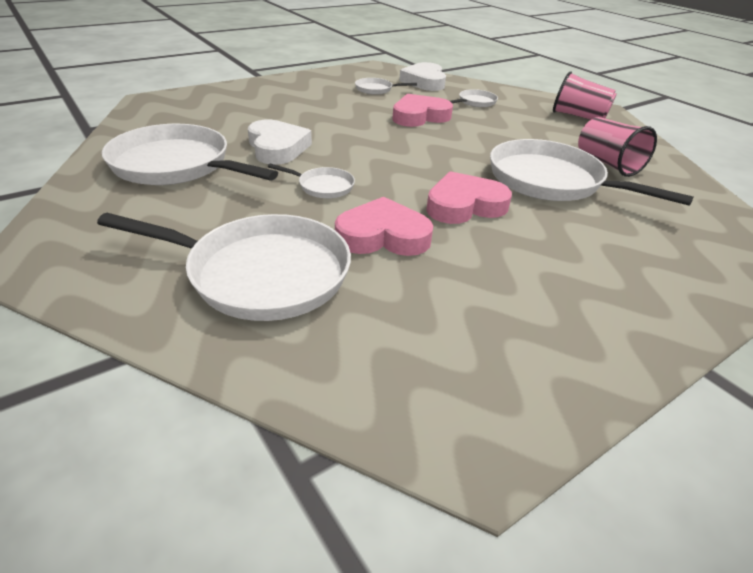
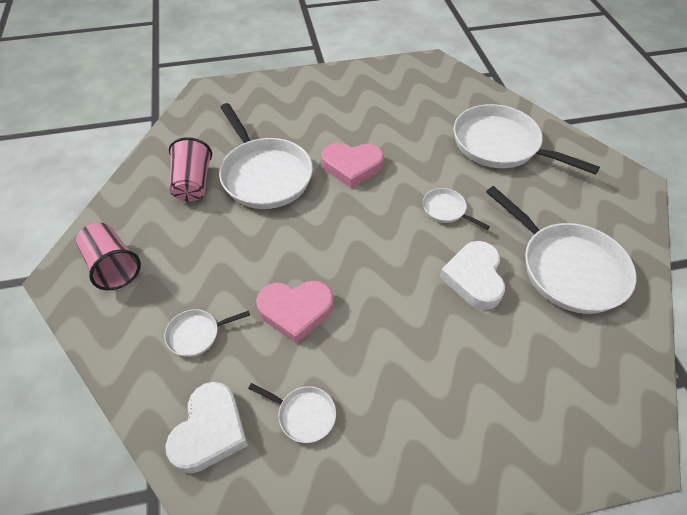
camera: 155 degrees left, 15 degrees up
(383, 236) = (422, 154): pink heart -> none

